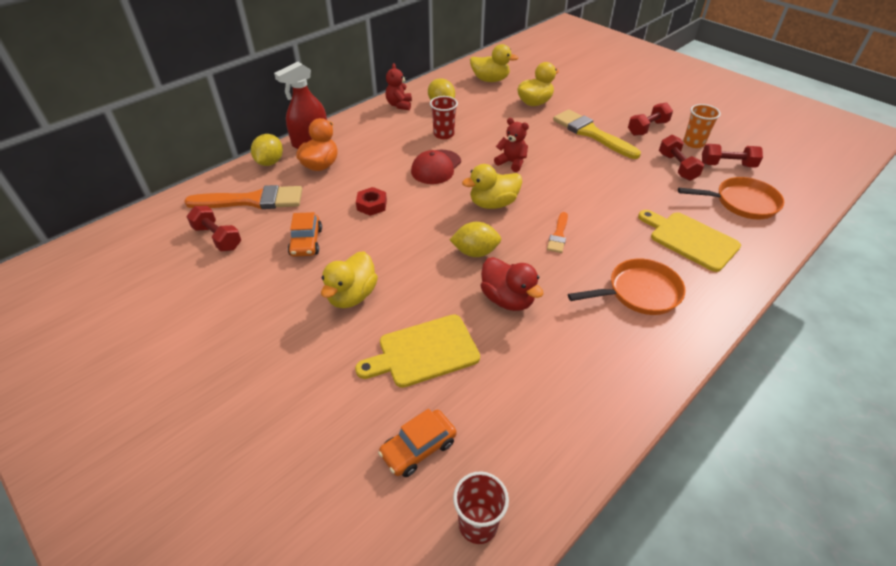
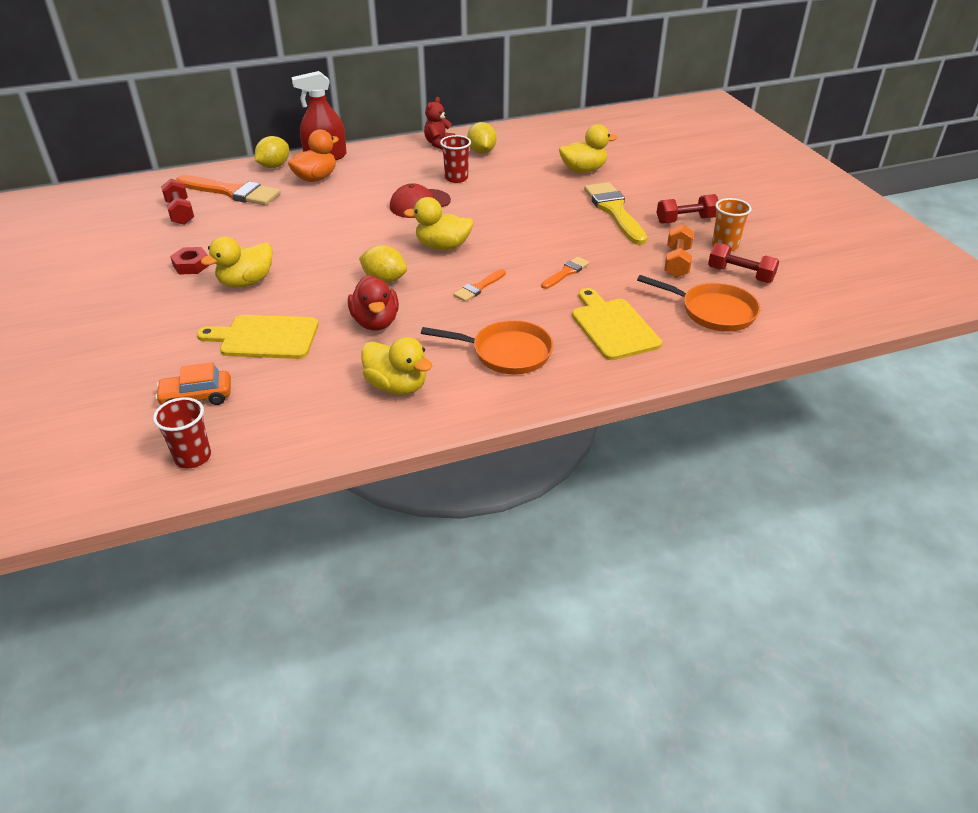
camera: 25 degrees right, 5 degrees down
(306, 242) = (247, 234): orange car -> none
(372, 205) = (329, 220): red nut -> red nut (191, 265)
(490, 80) = (557, 140): yellow duck -> yellow duck (397, 386)
(511, 162) = (499, 217): red teddy bear -> none
(610, 200) = (566, 272): none -> orange brush
(677, 167) = (677, 262): red dumbbell -> orange dumbbell

